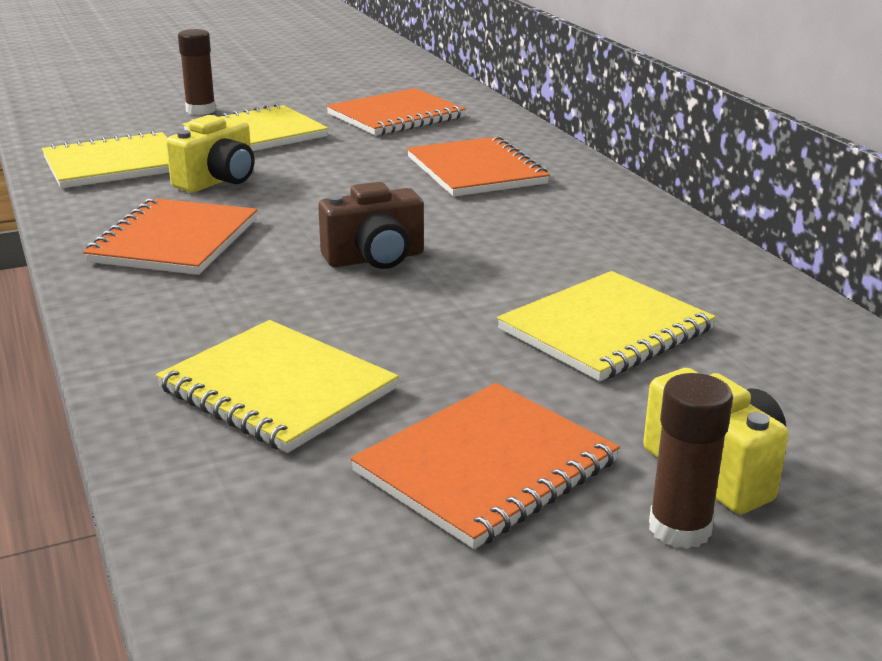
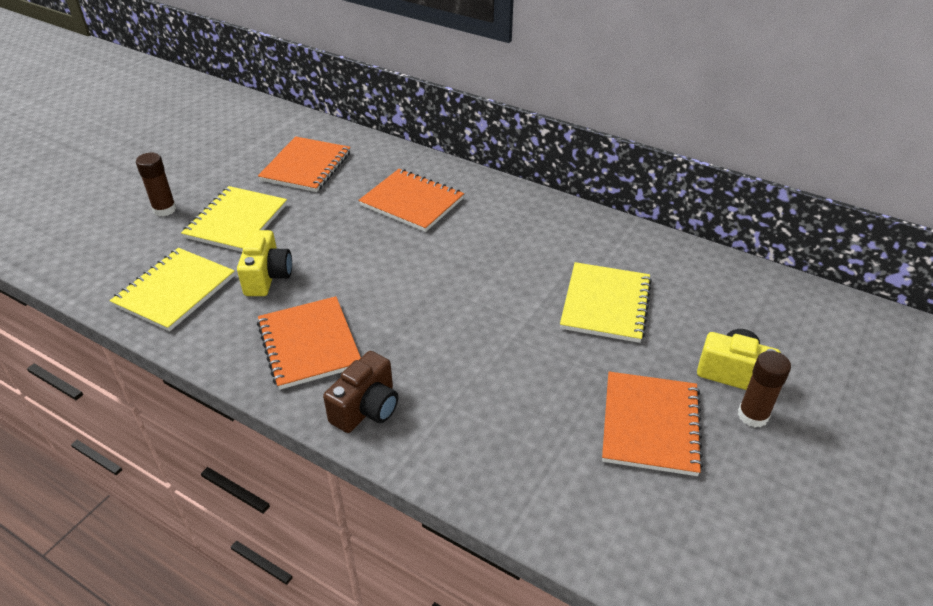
camera: 35 degrees left, 15 degrees up
(277, 389) = (506, 429): yellow notebook -> none
(375, 259) = (441, 304): brown camera -> brown camera (366, 408)

